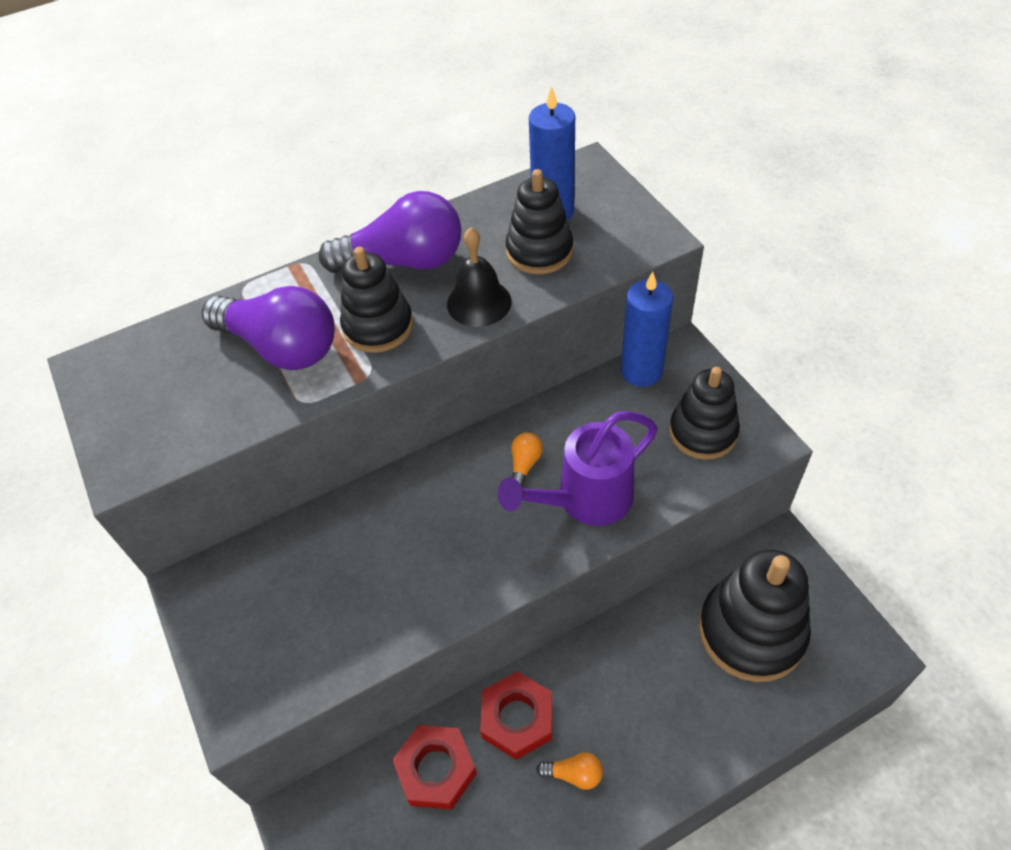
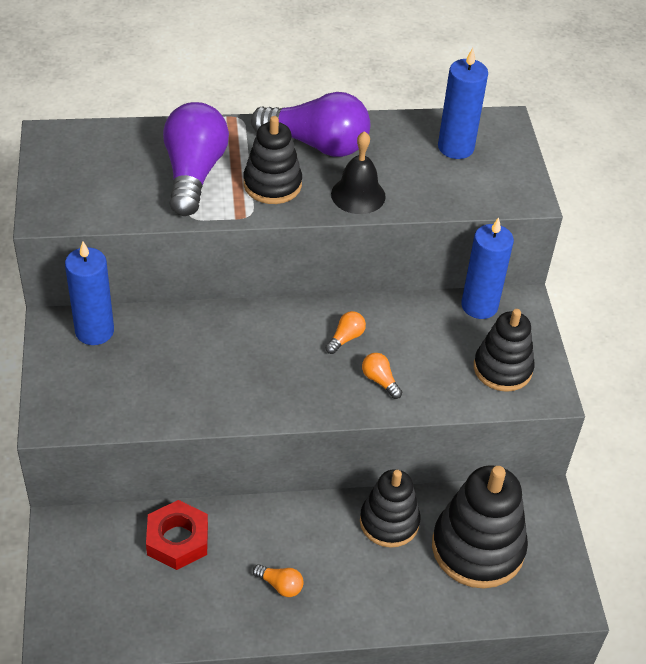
camera: 15 degrees right, 5 degrees down
(240, 574) = (94, 331): none -> blue candle
(281, 347) = (193, 173): purple light bulb -> purple light bulb turned 135 degrees counterclockwise
(517, 718) = (257, 531): red nut -> none
(539, 251) = (426, 174): black stacking toy -> black stacking toy (389, 522)
(586, 500) = (380, 380): purple watering can -> orange light bulb

